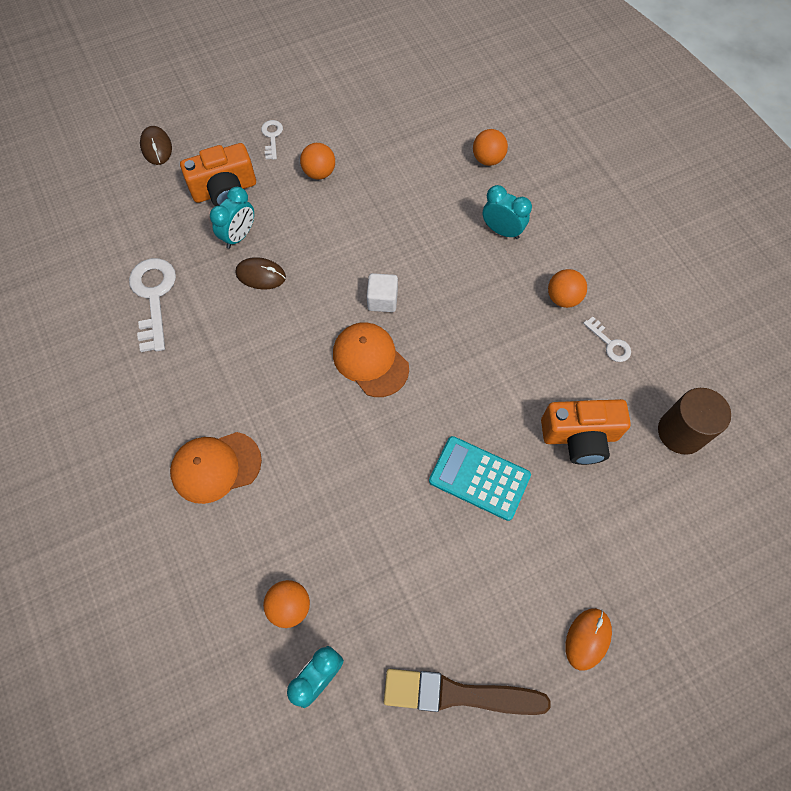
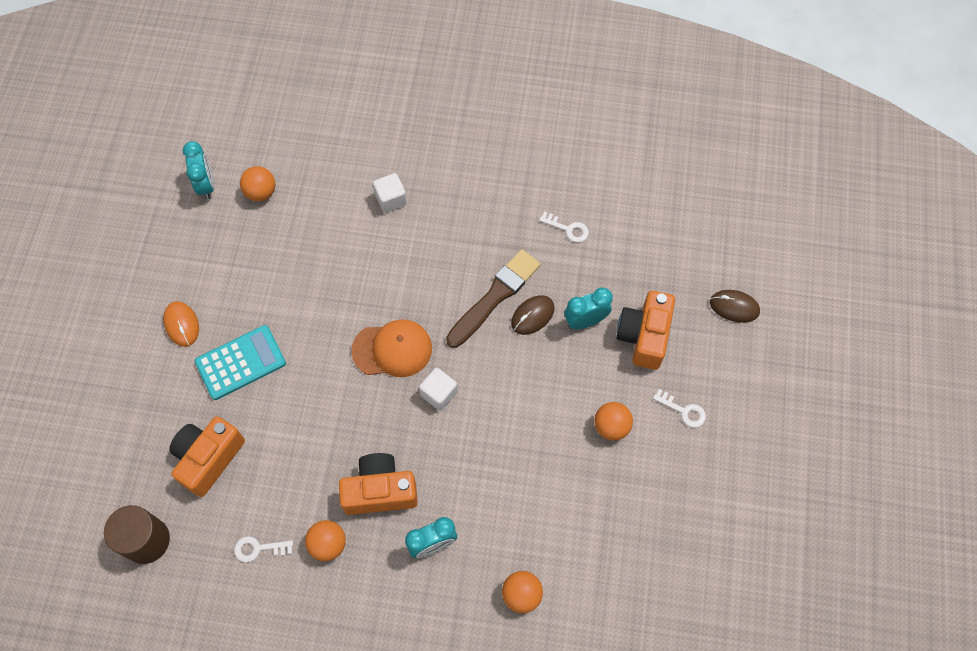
camera: 125 degrees right, 0 degrees up
(153, 297) = (568, 229): white key -> white key, size x0.52
(215, 467) = (391, 199): orange cap -> white cube
(239, 236) = (585, 321): turquoise clock -> turquoise clock turned 90 degrees clockwise
(458, 694) = (127, 254): brown brush -> brown brush (495, 297)
(494, 290) = (380, 491): none -> orange camera
(587, 639) = (85, 353): orange mouse -> orange mouse (181, 324)

